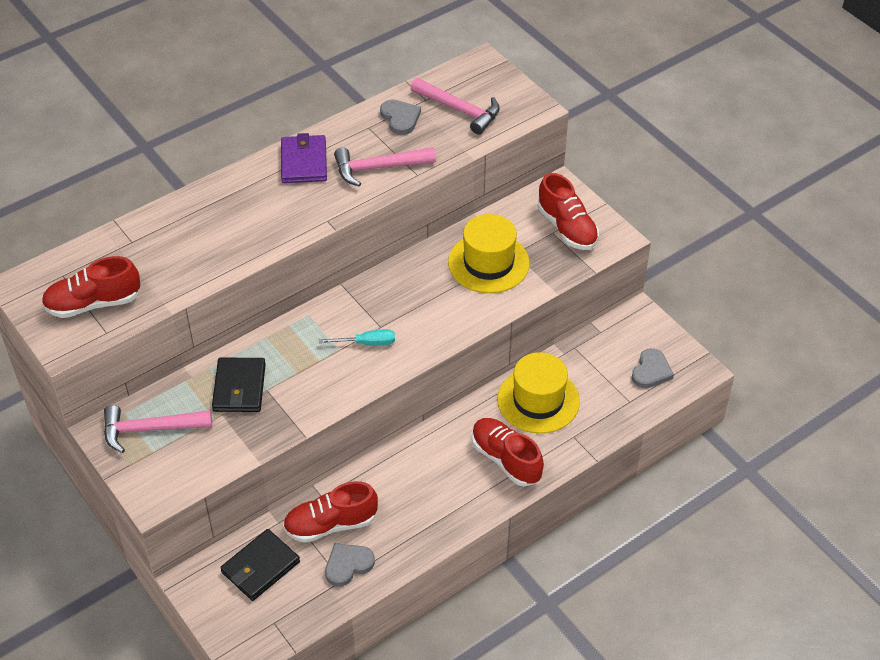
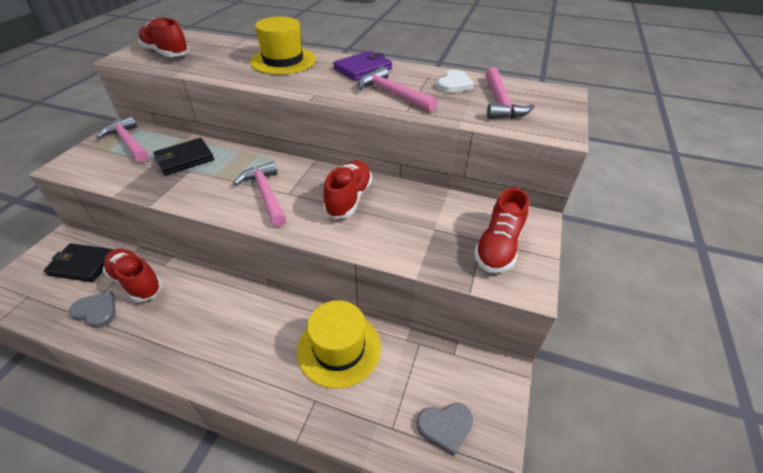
camera: 55 degrees right, 5 degrees down
(367, 343) = (266, 194): turquoise screwdriver -> pink hammer
(400, 118) = (454, 84): grey heart -> white heart
(488, 263) = (407, 219): yellow hat -> yellow hat (283, 61)
(506, 459) = (256, 360): red shoe -> red shoe (349, 199)

